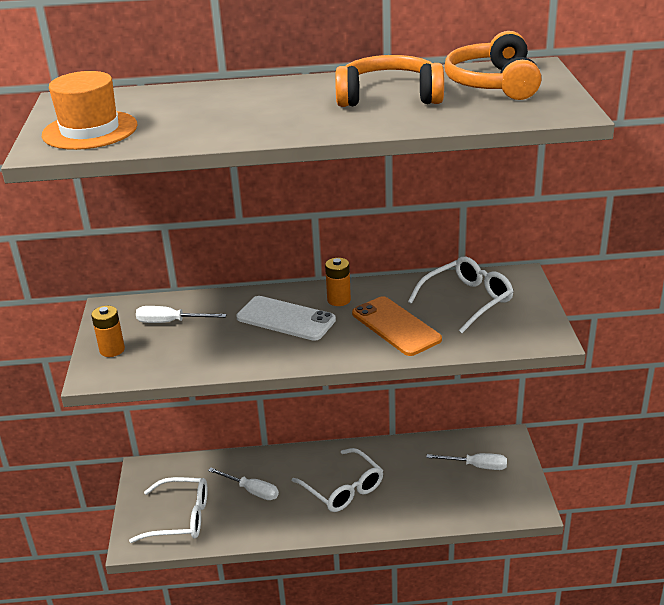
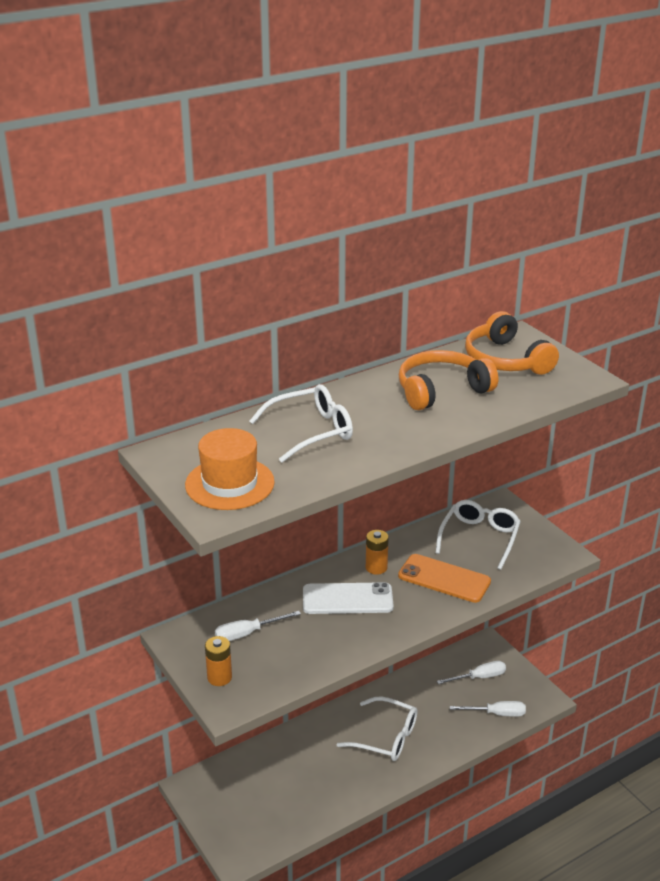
camera: 30 degrees left, 0 degrees up
(180, 518) = (261, 818): white glasses -> white glasses (310, 431)
(251, 491) = (307, 768): white screwdriver -> white screwdriver (496, 714)

